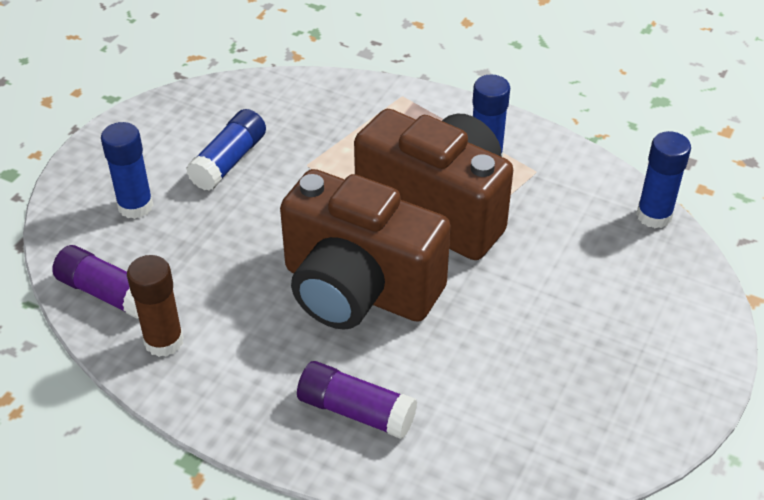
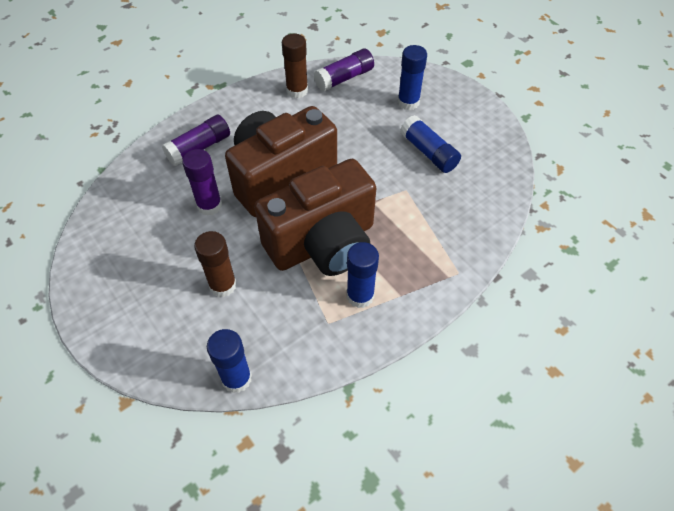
camera: 115 degrees right, 10 degrees up
(454, 345) = (209, 205): none -> purple glue stick
(560, 275) = (223, 285): none -> brown glue stick

